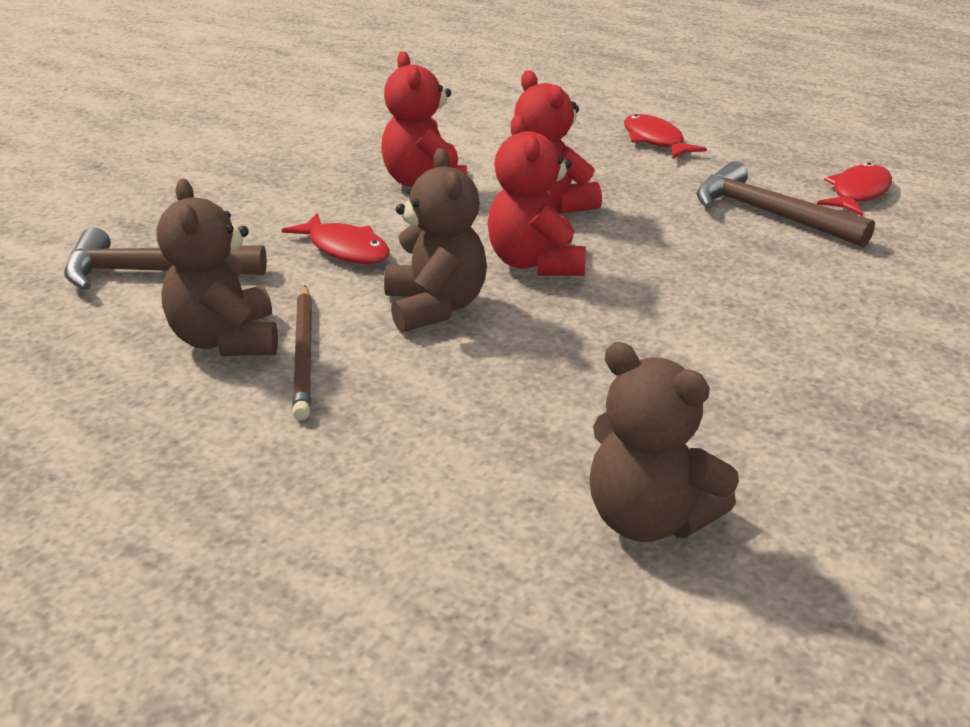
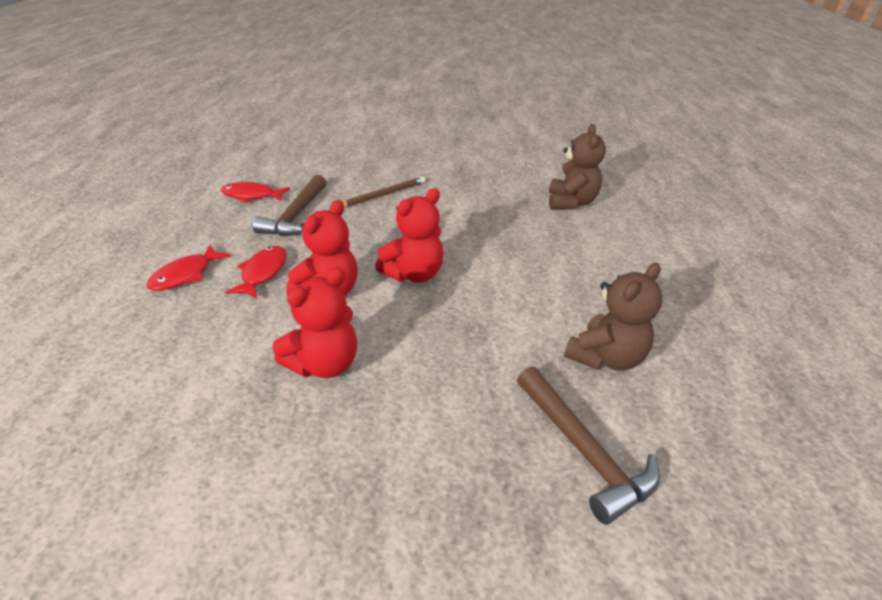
camera: 120 degrees left, 5 degrees up
(304, 354) = (582, 320): brown pencil -> brown pencil (382, 195)
(345, 249) = (461, 359): red fish -> red fish (263, 272)
(435, 307) = (493, 292): brown teddy bear -> none

